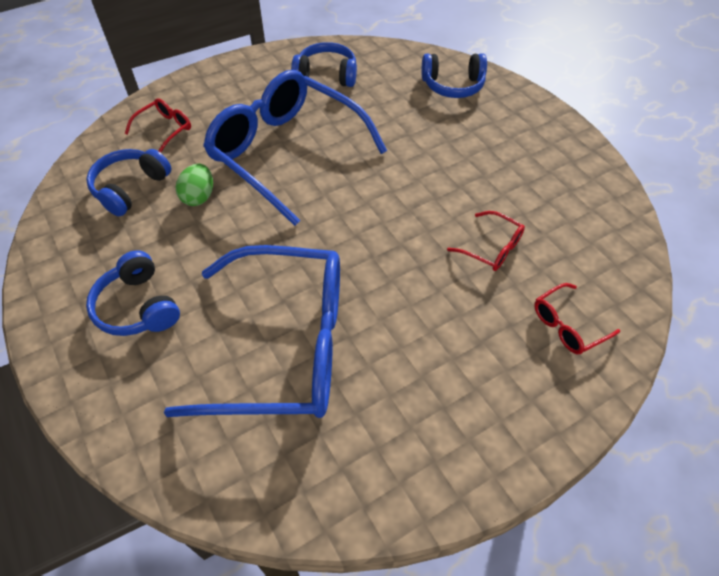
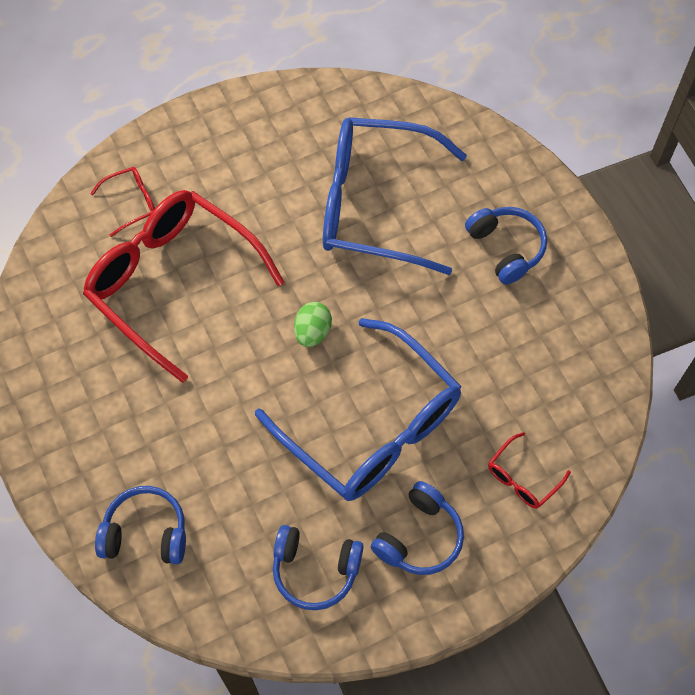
camera: 175 degrees left, 10 degrees up
(130, 188) = (544, 387): blue headphones -> blue headphones (419, 537)
(199, 197) = (467, 369): green egg -> green egg (312, 332)
(492, 248) = (172, 282): red glasses -> red glasses, size x2.49

